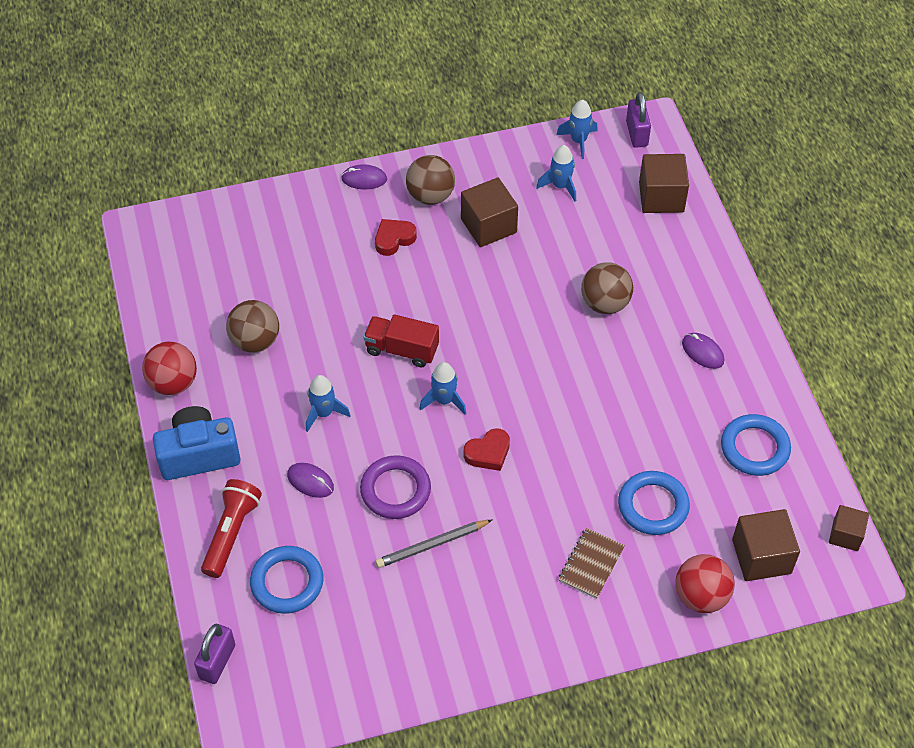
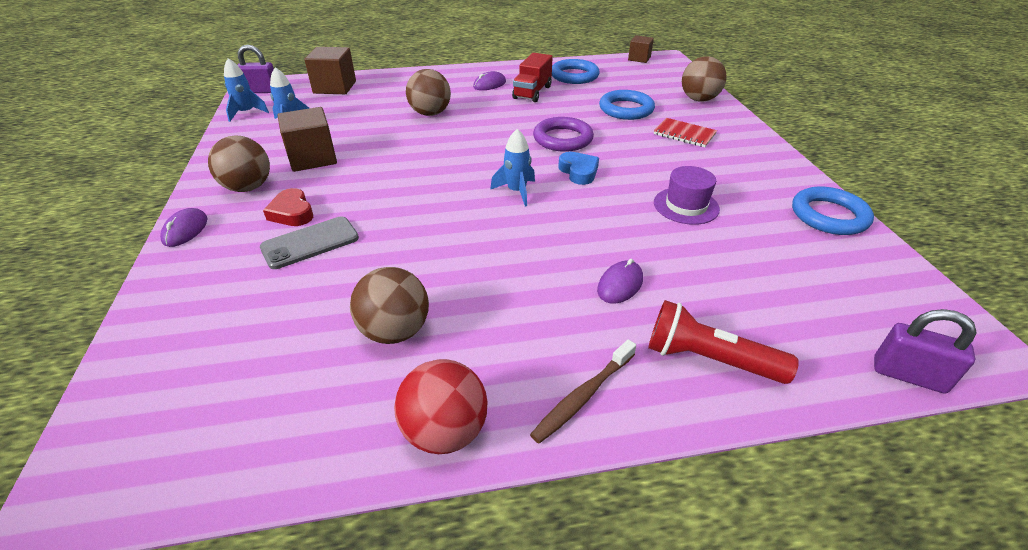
camera: 85 degrees left, 15 degrees down
(199, 455) = (583, 396): blue camera -> brown toothbrush
(287, 582) = (764, 307): blue ring -> blue ring (829, 216)
(323, 413) = (523, 271): blue rocket -> none
(352, 264) = (310, 243): none -> grey phone
(395, 490) = (625, 224): purple ring -> purple ring (562, 139)
(402, 349) = (446, 213): red truck -> red truck (532, 92)
(432, 545) = (686, 206): grey pencil -> purple hat
(488, 453) = (579, 172): red heart -> blue heart
(591, 564) = (684, 134): brown notebook -> red notebook
(701, 596) = (699, 99): red ball -> brown ball
(761, 556) = (661, 80): brown cube -> none

